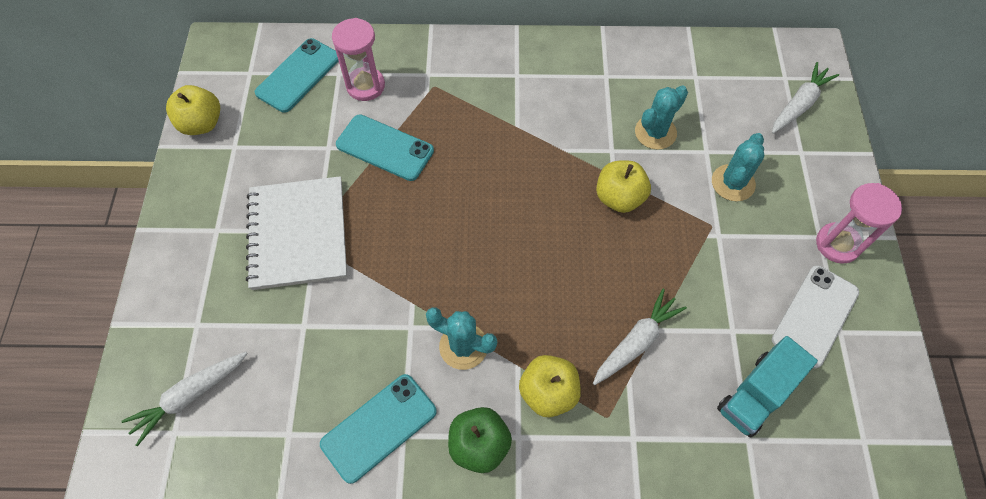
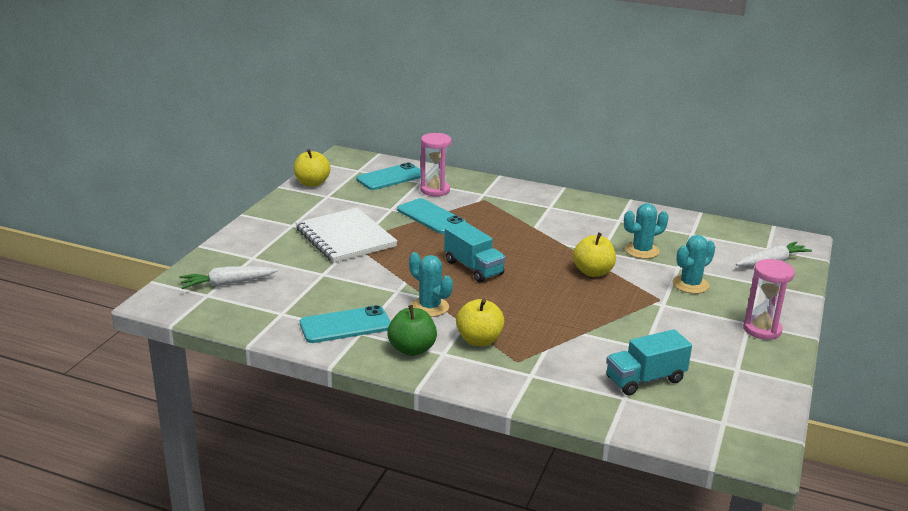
camera: 20 degrees right, 35 degrees down
(298, 234) = (345, 238): white notebook -> white notebook turned 45 degrees counterclockwise
(481, 241) = (473, 268): none -> turquoise truck
(636, 342) = (562, 335): white carrot -> none
(815, 316) = (719, 357): white phone -> none

